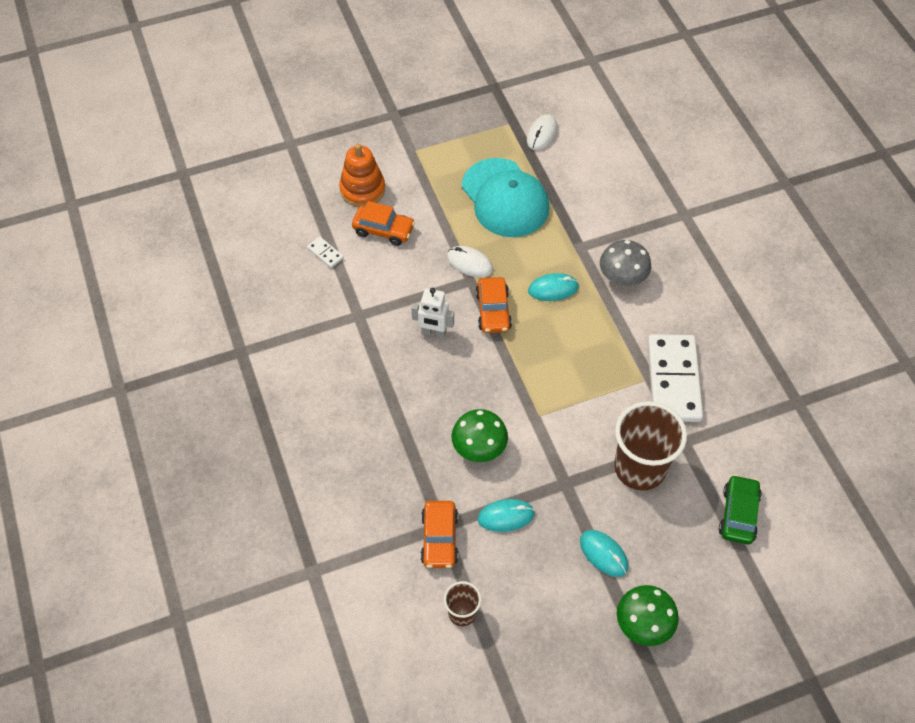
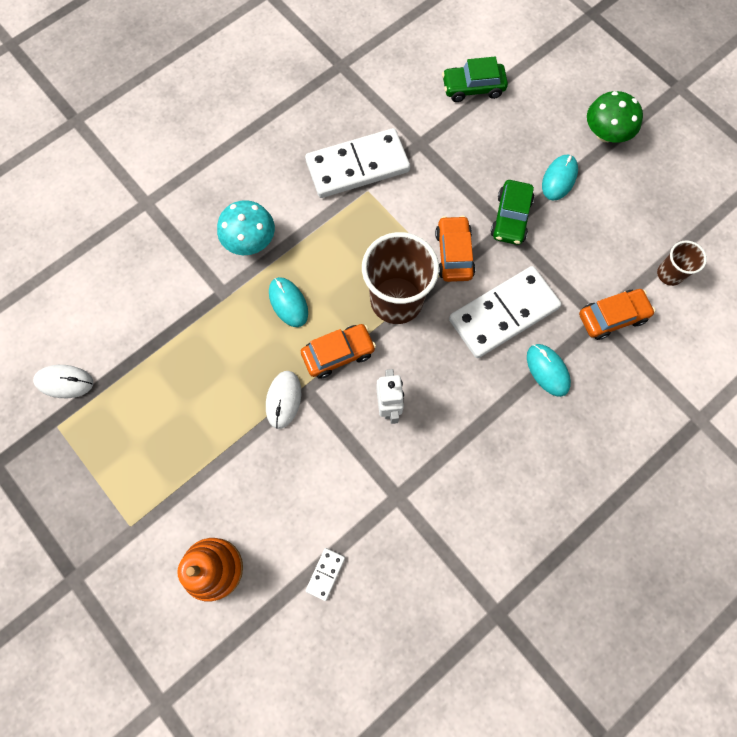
camera: 110 degrees left, 15 degrees up
(383, 230) = (268, 516): orange car -> orange car (454, 254)
(479, 447) = (503, 314): green mushroom -> white domino
(505, 198) = (177, 392): turquoise cap -> none
(506, 516) = (562, 267): turquoise mouse -> turquoise mouse (547, 370)
(574, 491) = (510, 218): none -> green car
(622, 277) = (250, 240): grey mushroom -> turquoise mushroom
(639, 468) = (463, 171): brown cup -> brown cup (396, 300)

